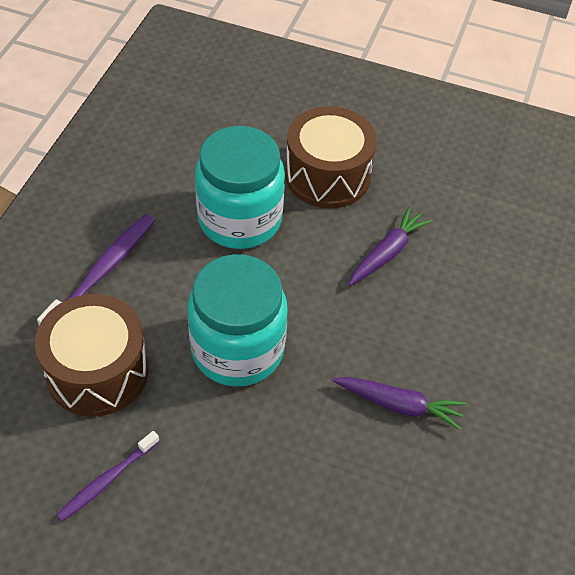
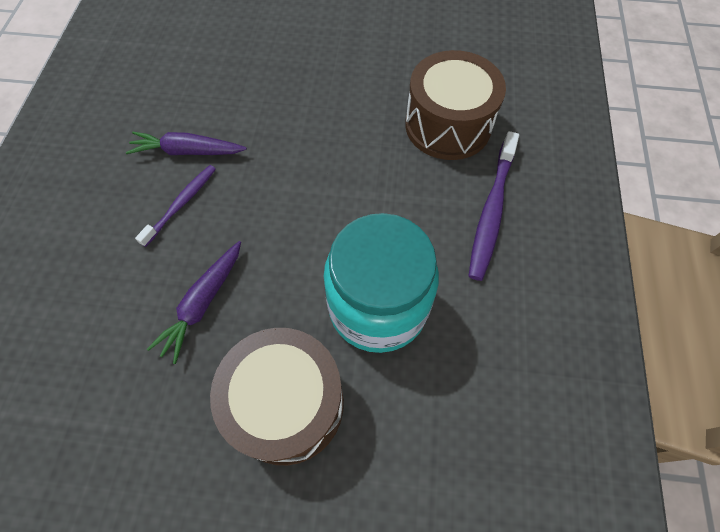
camera: 170 degrees right, 10 degrees up
(107, 480) = (402, 60): purple toothbrush -> purple toothbrush (181, 204)
(237, 349) = (337, 167): turquoise jar -> none

